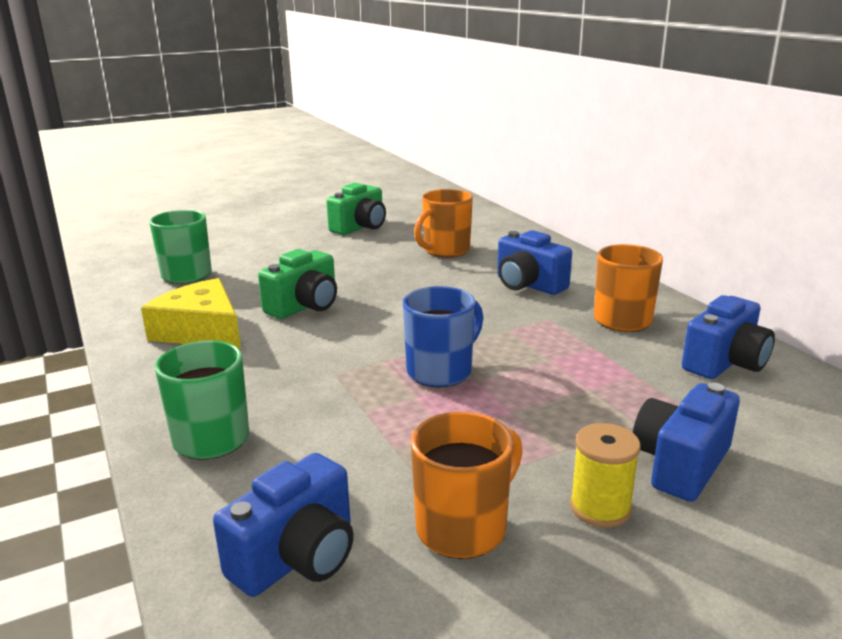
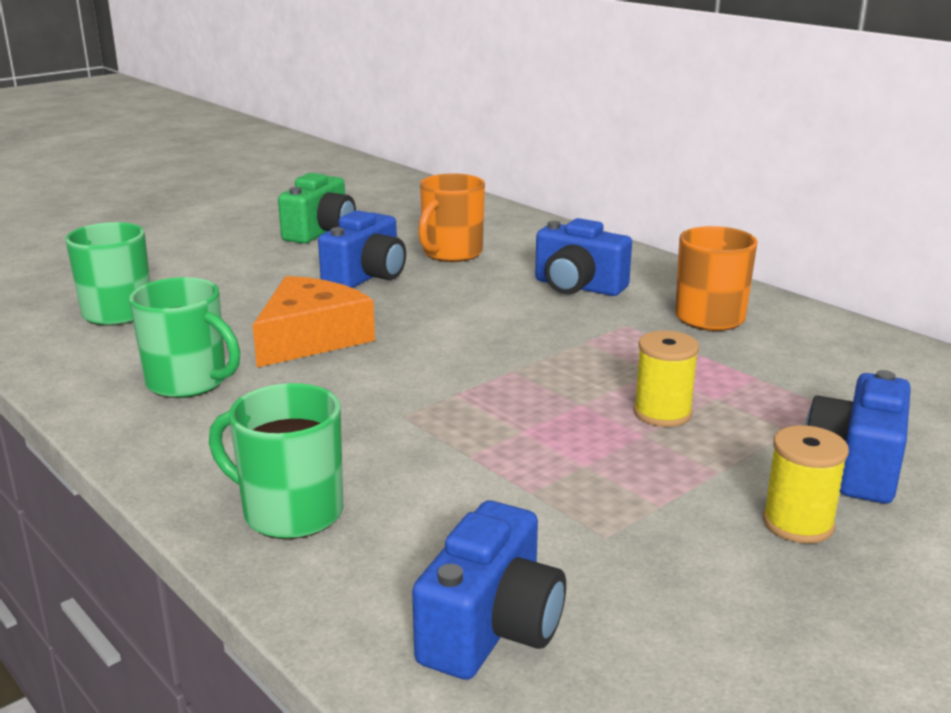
camera: 15 degrees left, 0 degrees up
(201, 330) = (189, 382): yellow cheese -> green mug
(305, 306) = (311, 338): green camera -> orange cheese
(441, 371) = (533, 399): blue mug -> none
(463, 528) = (663, 567): orange mug -> none
(537, 396) = (662, 413): none -> yellow spool
(725, 363) = (845, 354): blue camera -> blue camera (367, 277)

